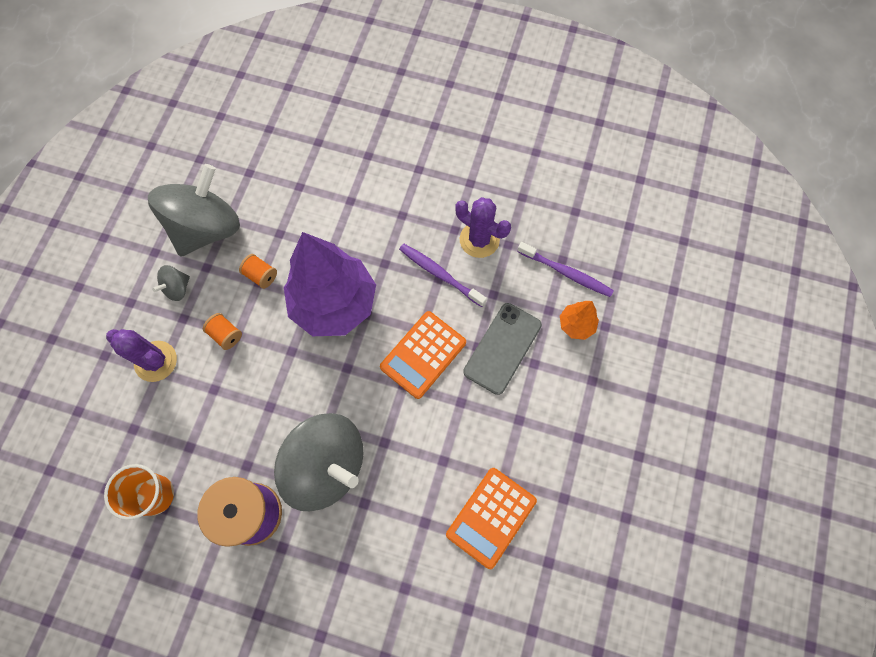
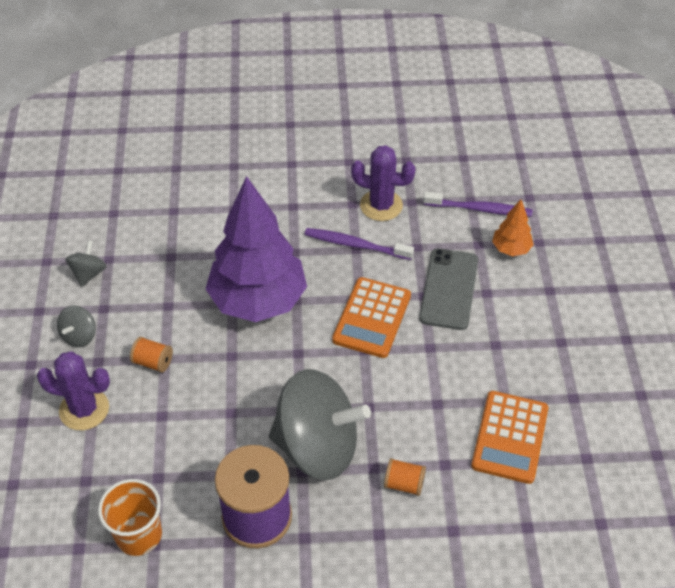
camera: 20 degrees left, 20 degrees down
(207, 228) = (89, 273): grey spinning top -> grey spinning top, size x0.42
(261, 275) = (168, 298): orange spool -> orange spool (404, 484)

